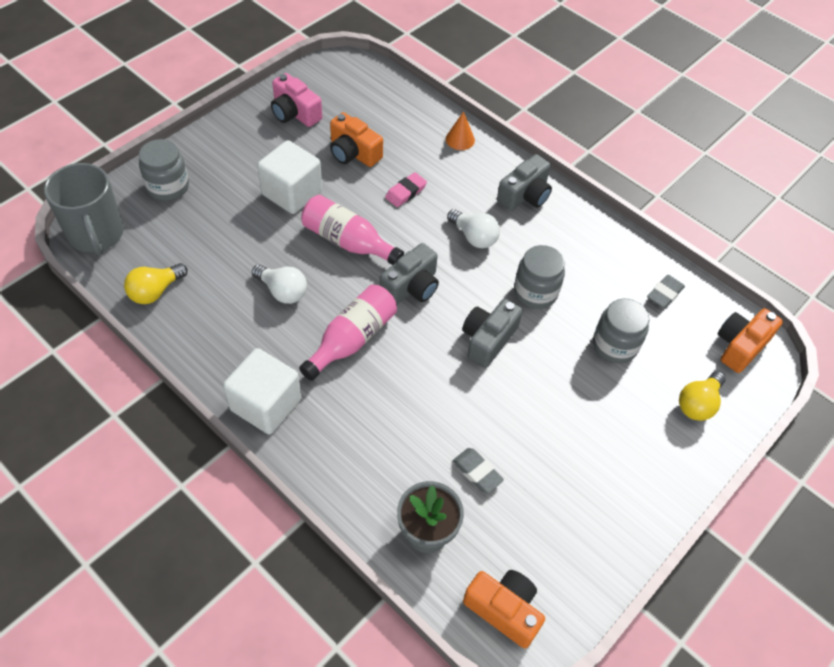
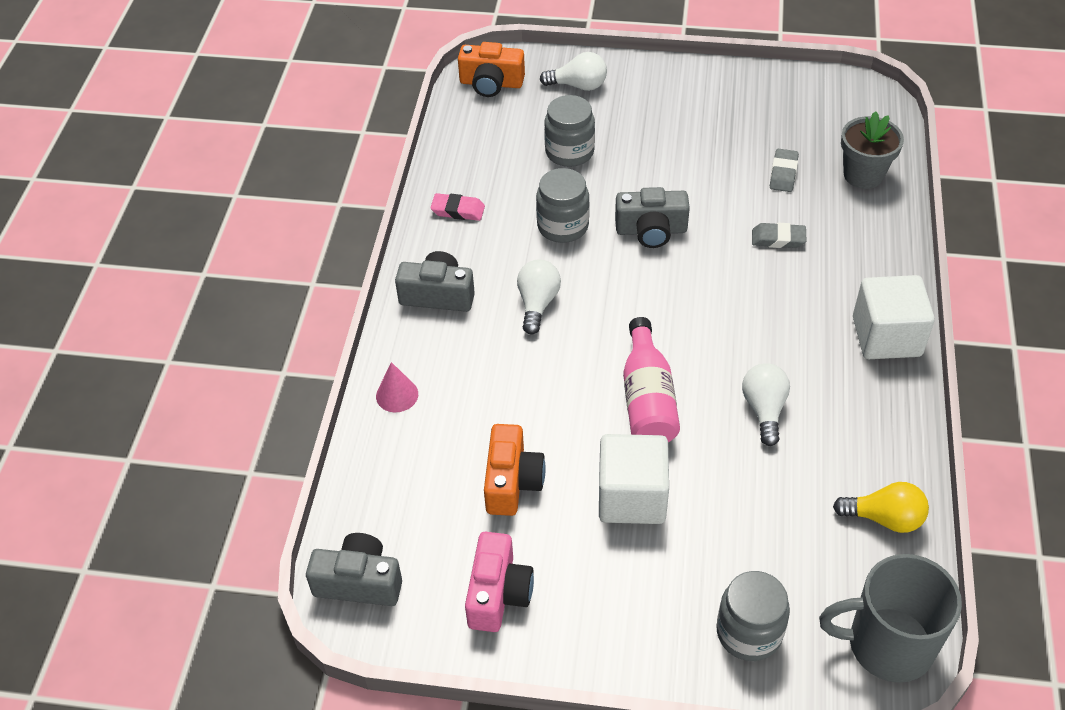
camera: 120 degrees left, 5 degrees down
(96, 235) = (887, 645): grey mug -> grey mug turned 120 degrees counterclockwise
(352, 339) = (756, 321): pink bottle -> none
(406, 192) = (529, 394): pink eraser -> pink eraser (458, 210)
(411, 287) = (650, 314): grey camera -> grey camera (359, 582)
(460, 139) = (397, 395): orange cone -> pink cone
(504, 610) = (865, 111): orange camera -> none
(664, 294) = (476, 145): grey eraser -> grey eraser (778, 239)
(698, 404) = (578, 85): yellow light bulb -> white light bulb

